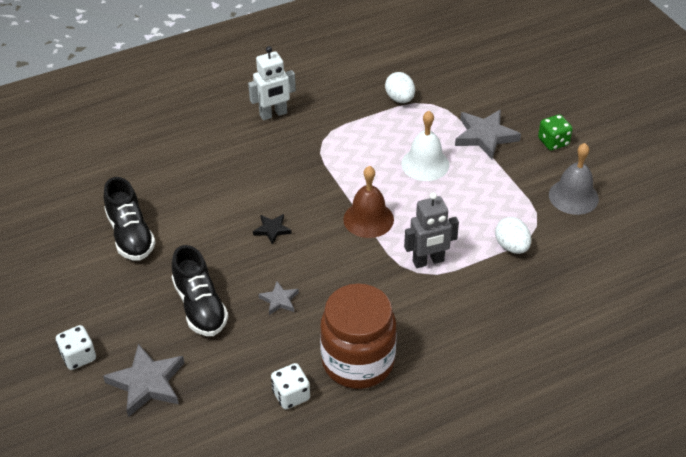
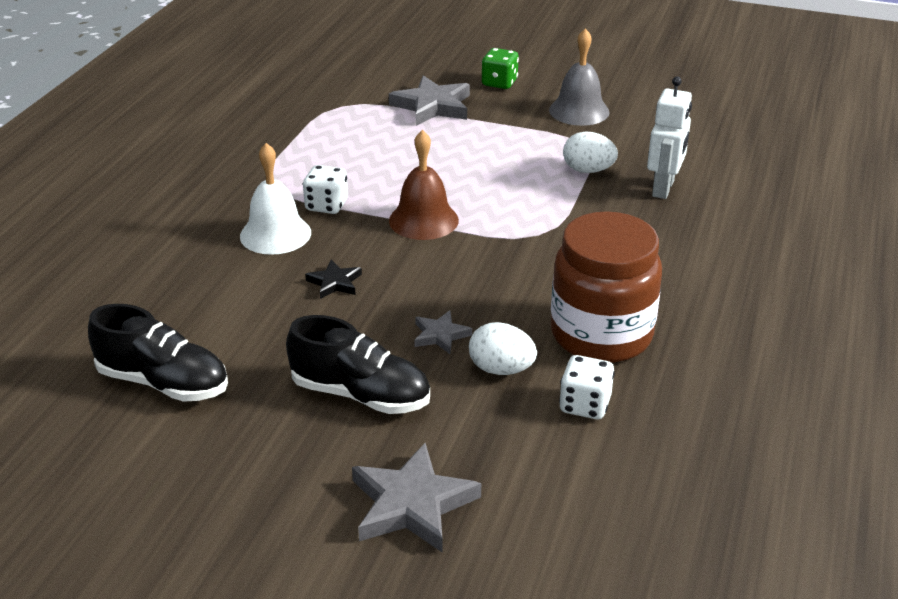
camera: 45 degrees left, 10 degrees down
(78, 357) = (282, 540): white dice -> white dice (326, 205)
(273, 114) = (178, 189): white robot -> white robot (663, 189)
(400, 99) = (302, 116): white egg -> white egg (501, 369)
(425, 164) = (409, 152): white bell -> white bell (275, 234)
(428, 261) = (534, 220): grey robot -> none

